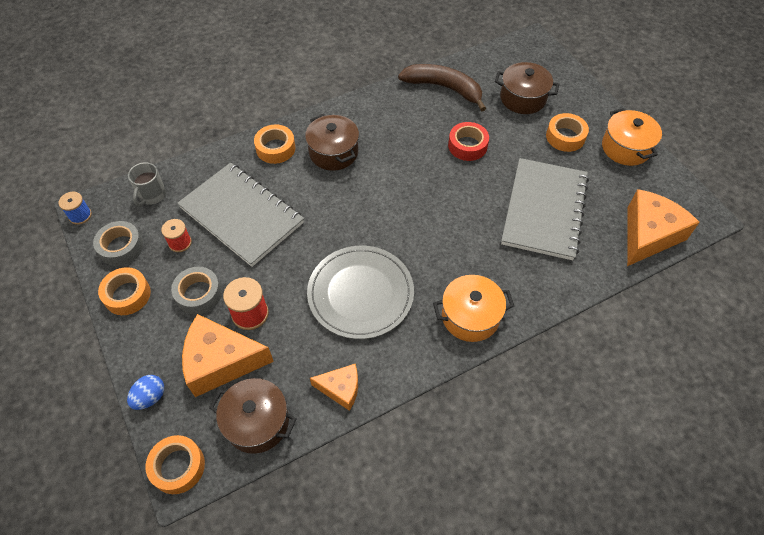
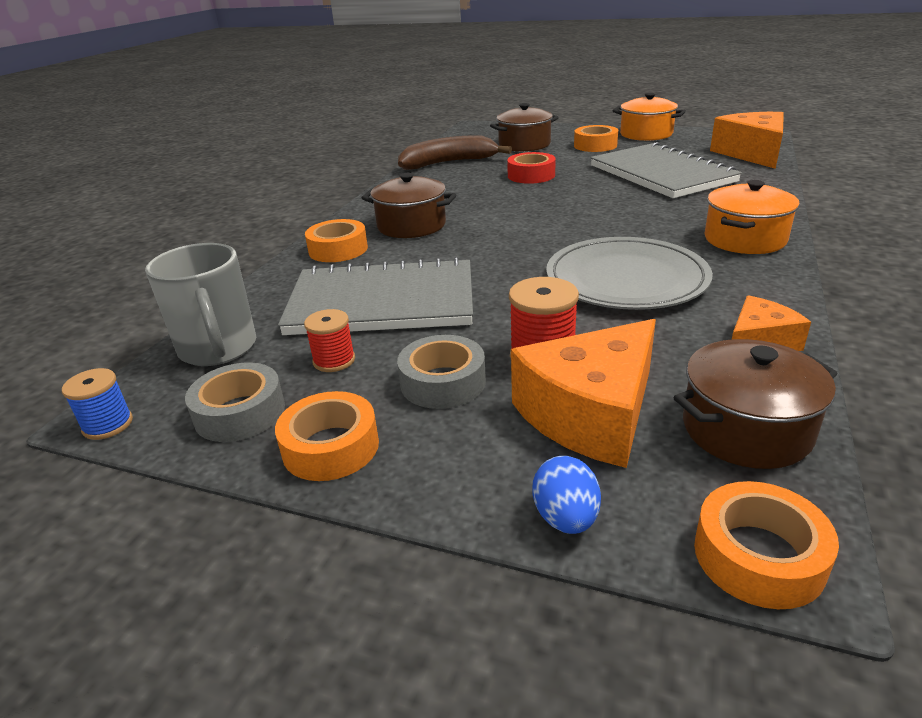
camera: 40 degrees left, 25 degrees down
(152, 195) = (218, 349): grey mug -> grey mug, size x1.56

